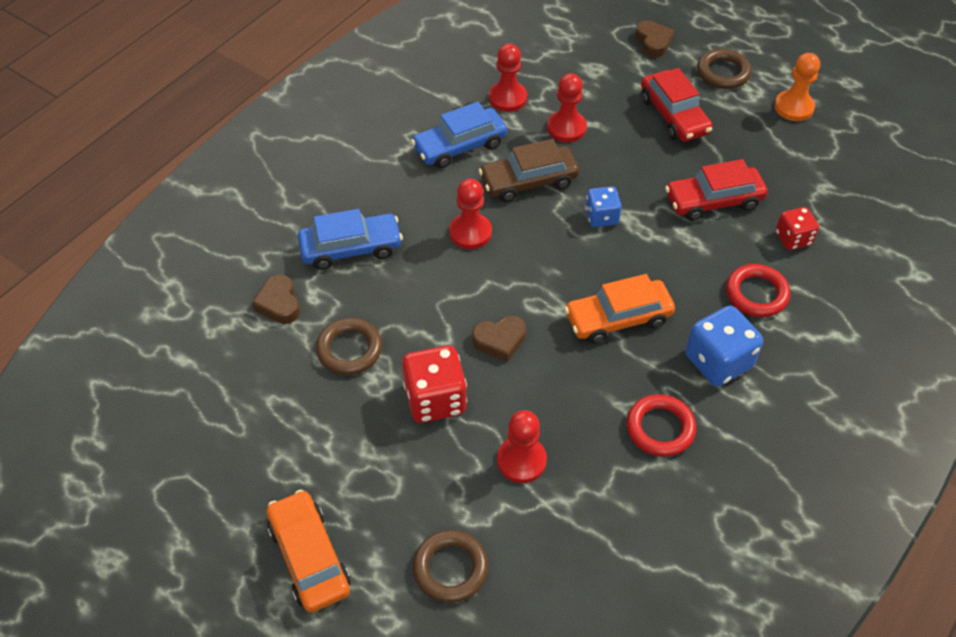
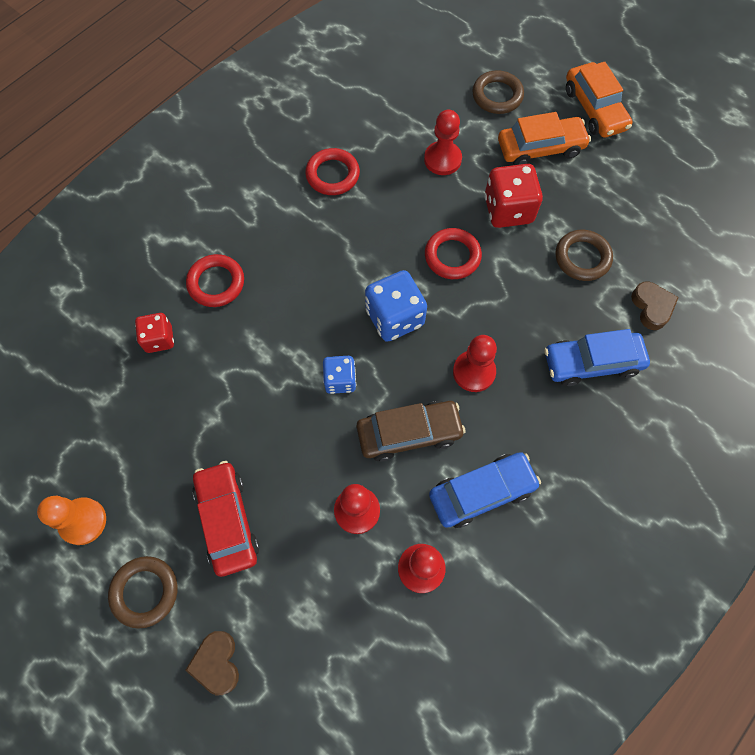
camera: 175 degrees left, 15 degrees up
(500, 340) = (452, 256): brown heart -> red ring
(618, 318) = (346, 269): orange car -> orange car (540, 148)
(713, 201) = (221, 391): red car -> none
(718, 361) = (271, 224): blue dice -> blue dice (394, 317)

